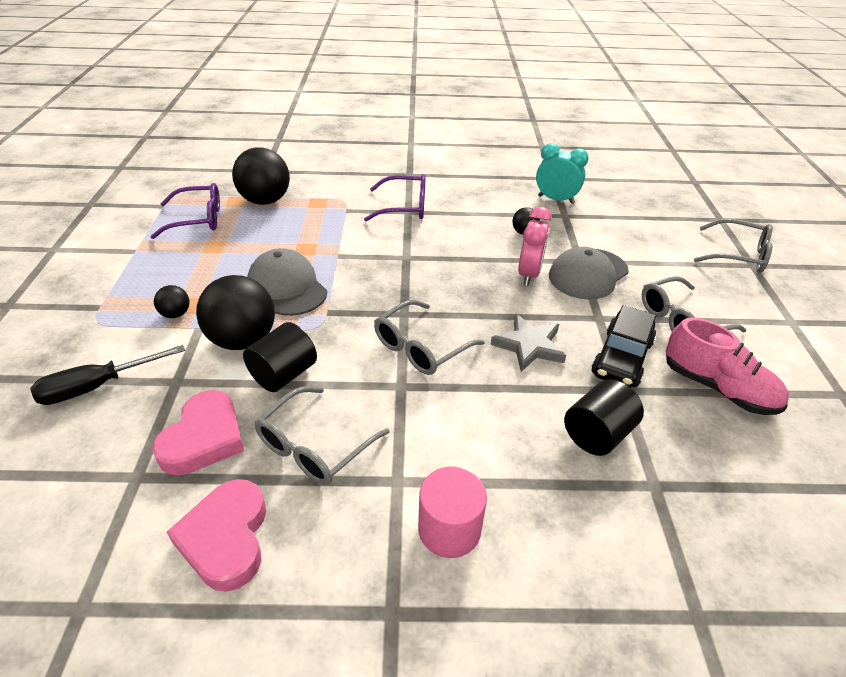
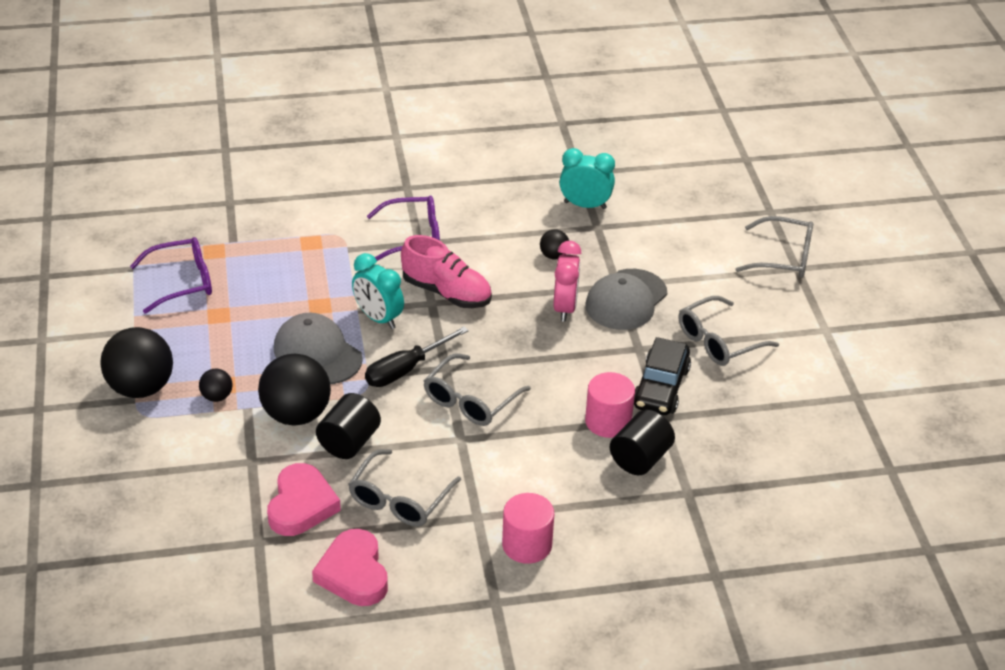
camera: 10 degrees left, 0 degrees up
(97, 386) = (181, 475): black screwdriver -> black screwdriver (405, 370)
(265, 201) = (249, 247): black ball -> black ball (141, 388)
(354, 264) = (378, 318): none -> turquoise clock
(529, 346) = (573, 386): grey star -> none
(563, 387) = (608, 421): none -> pink cylinder
(717, 388) = (747, 404): pink shoe -> pink shoe (446, 292)

